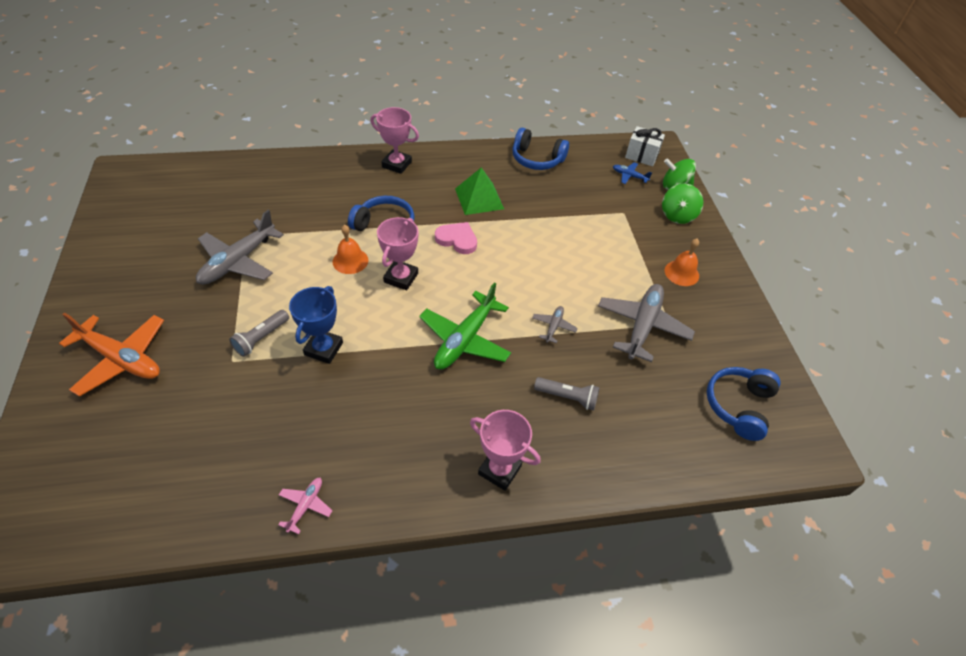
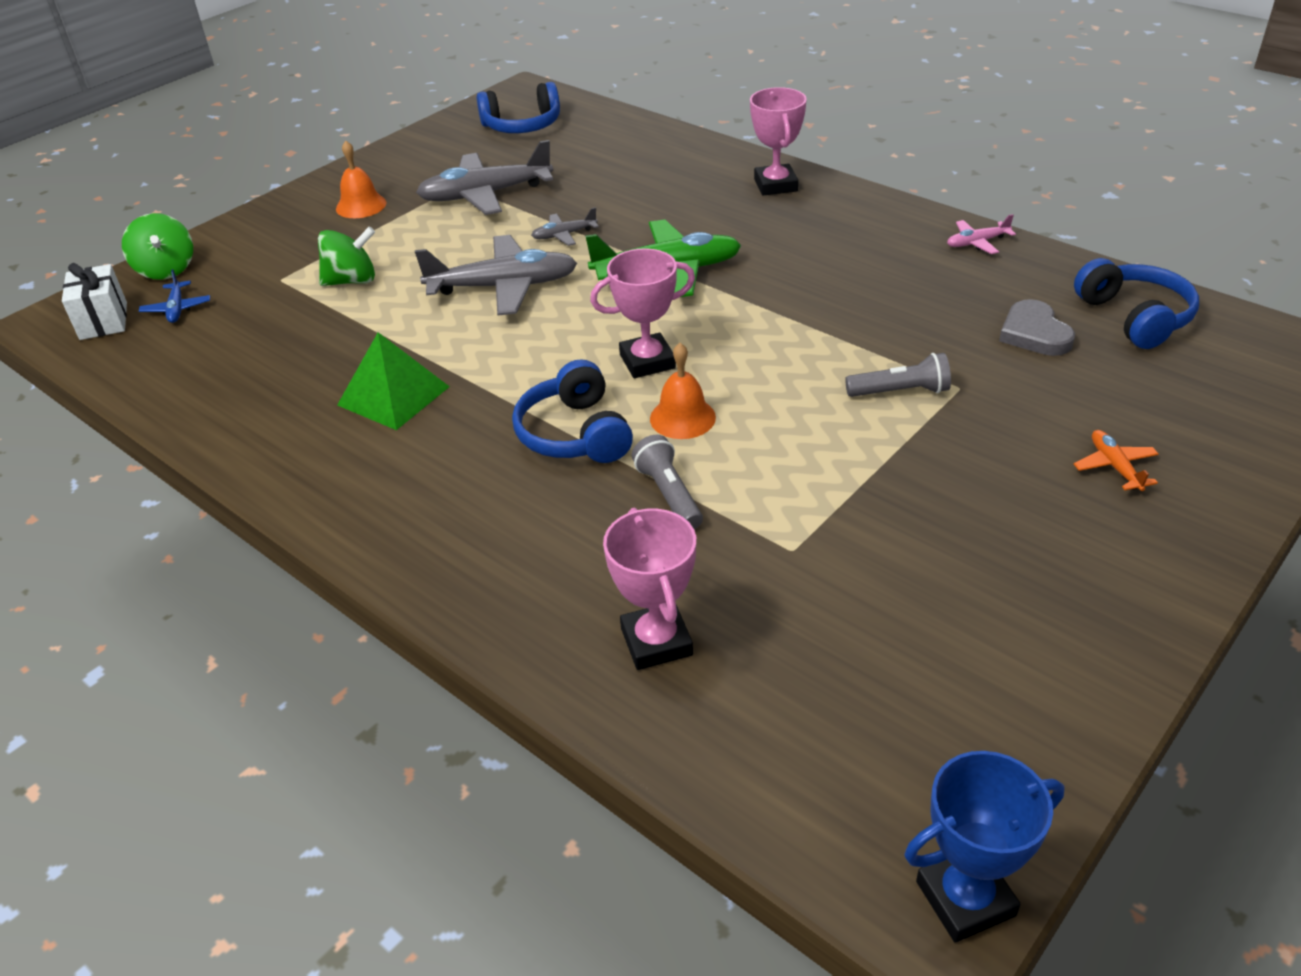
camera: 125 degrees left, 10 degrees down
(122, 359) = (1114, 466): orange plane -> orange plane, size x0.47
(212, 433) = (1034, 333): none -> grey heart
(238, 261) = (844, 512): grey plane -> grey plane (504, 287)
(323, 349) = (833, 342): blue trophy -> blue trophy (965, 898)
(396, 164) = (403, 527): pink trophy -> pink trophy (656, 642)
(457, 240) = (512, 363): pink heart -> none
(537, 159) = (216, 400): blue headphones -> blue headphones (1134, 317)
(567, 397) = (645, 191): grey flashlight -> grey flashlight (669, 494)
(677, 215) = (240, 245): green spinning top -> green spinning top (352, 281)

